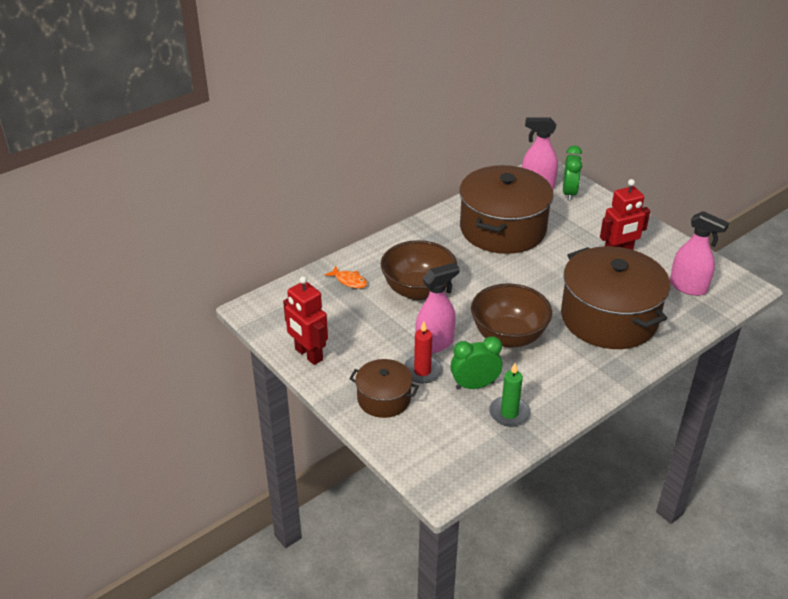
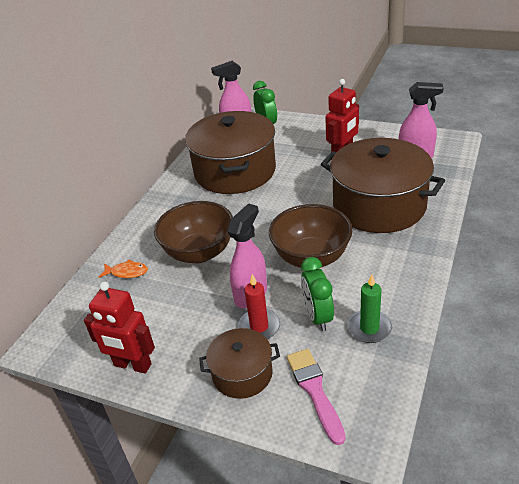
camera: 25 degrees left, 0 degrees up
(428, 436) = (315, 391): none -> pink brush
(474, 385) = (317, 317): green clock -> green clock turned 60 degrees counterclockwise

